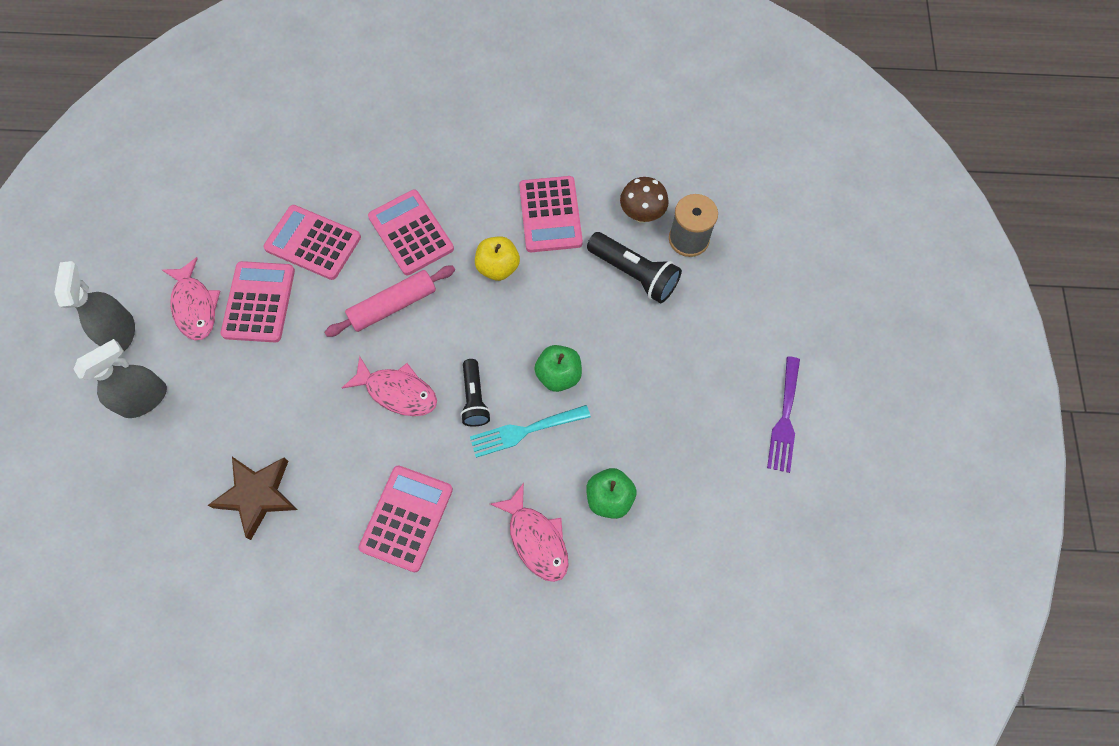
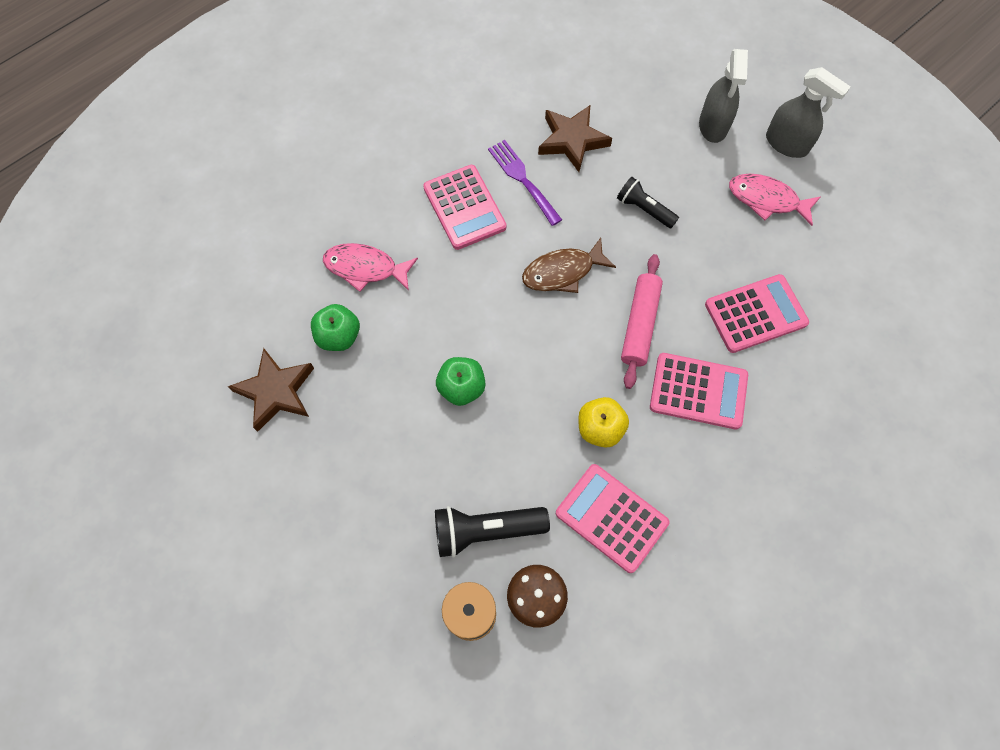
camera: 135 degrees right, 0 degrees up
(259, 302) = (731, 241): pink calculator -> none
(397, 392) = (562, 272): pink fish -> brown fish
(474, 398) = (504, 316): black flashlight -> black flashlight (644, 209)
(524, 431) = (445, 326): turquoise fork -> none
(694, 497) = (276, 391): none -> brown star
(785, 419) = (249, 517): purple fork -> purple fork (522, 179)

